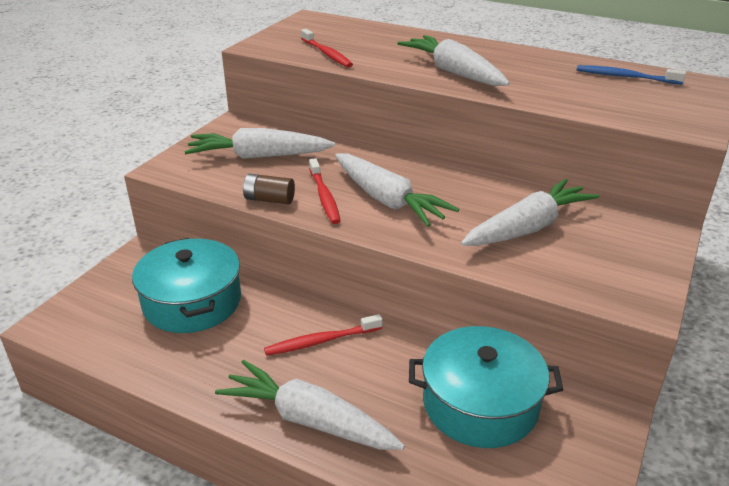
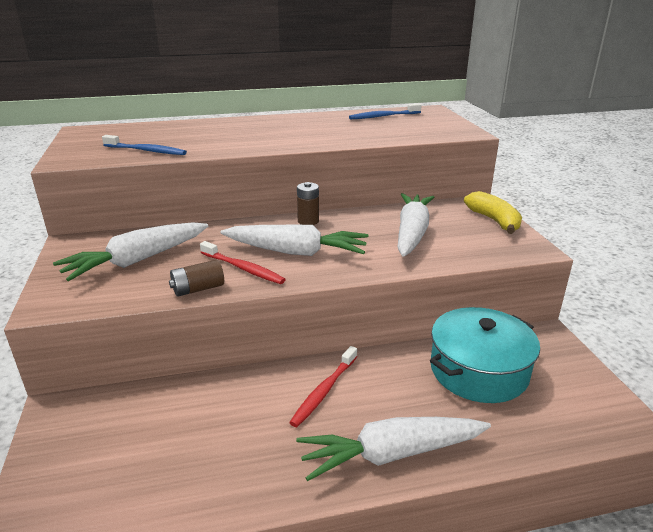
camera: 40 degrees left, 5 degrees down
(192, 302) = (170, 423): turquoise pot -> none
(326, 54) = (146, 151): red toothbrush -> blue toothbrush
(441, 174) = (308, 221): none -> brown battery
(454, 72) = (273, 139): white carrot -> none
(649, 254) = (494, 221): none -> yellow banana

